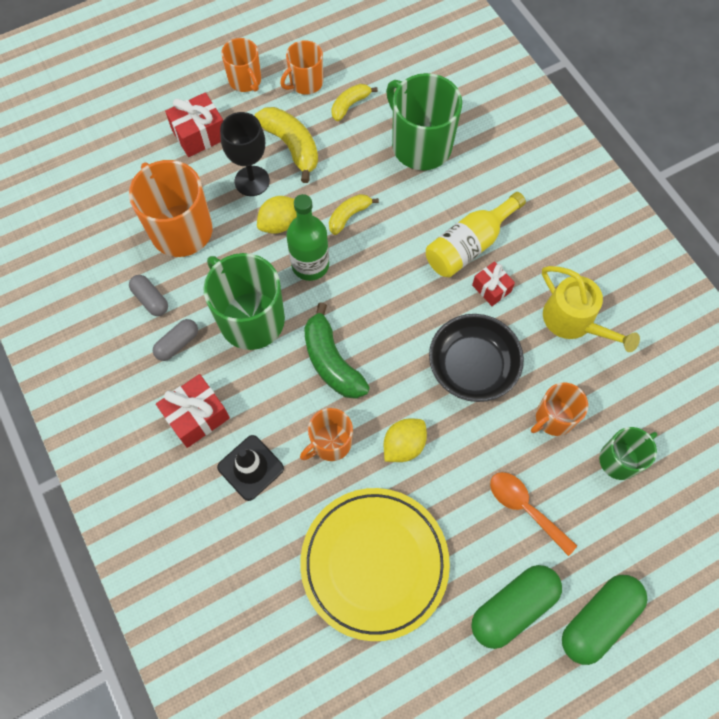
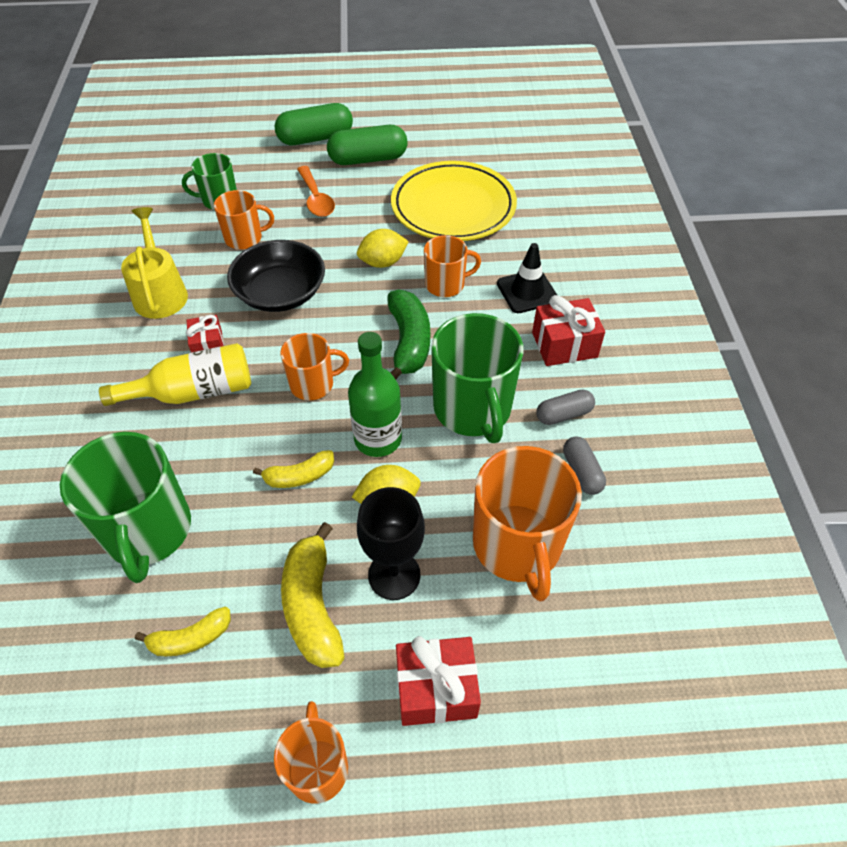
camera: 155 degrees left, 15 degrees down
(305, 83) = (227, 714): orange mug -> orange mug (313, 384)

